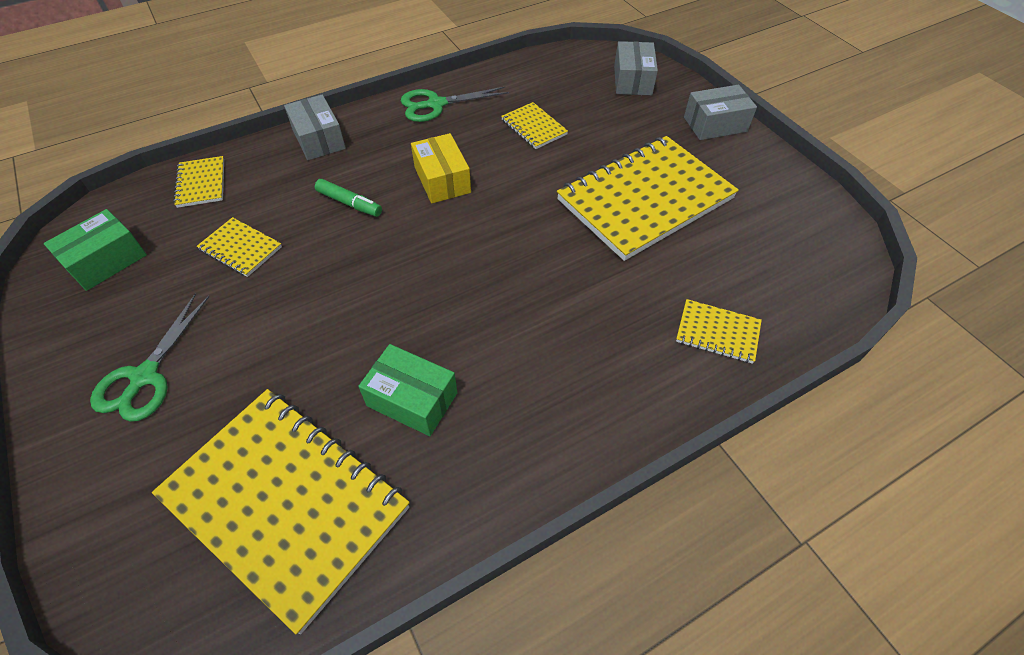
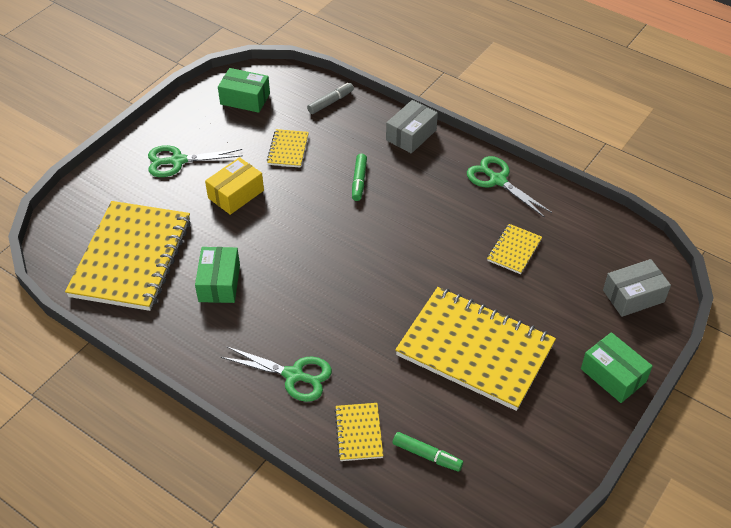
camera: 65 degrees right, 5 degrees down
(201, 183) = (330, 102): yellow notebook -> grey marker
(442, 180) = (414, 219): yellow box -> yellow box (236, 194)
(608, 367) = (294, 375): none -> green scissors
(715, 124) = (613, 375): grey box -> green box
(766, 284) = (427, 455): none -> green marker

